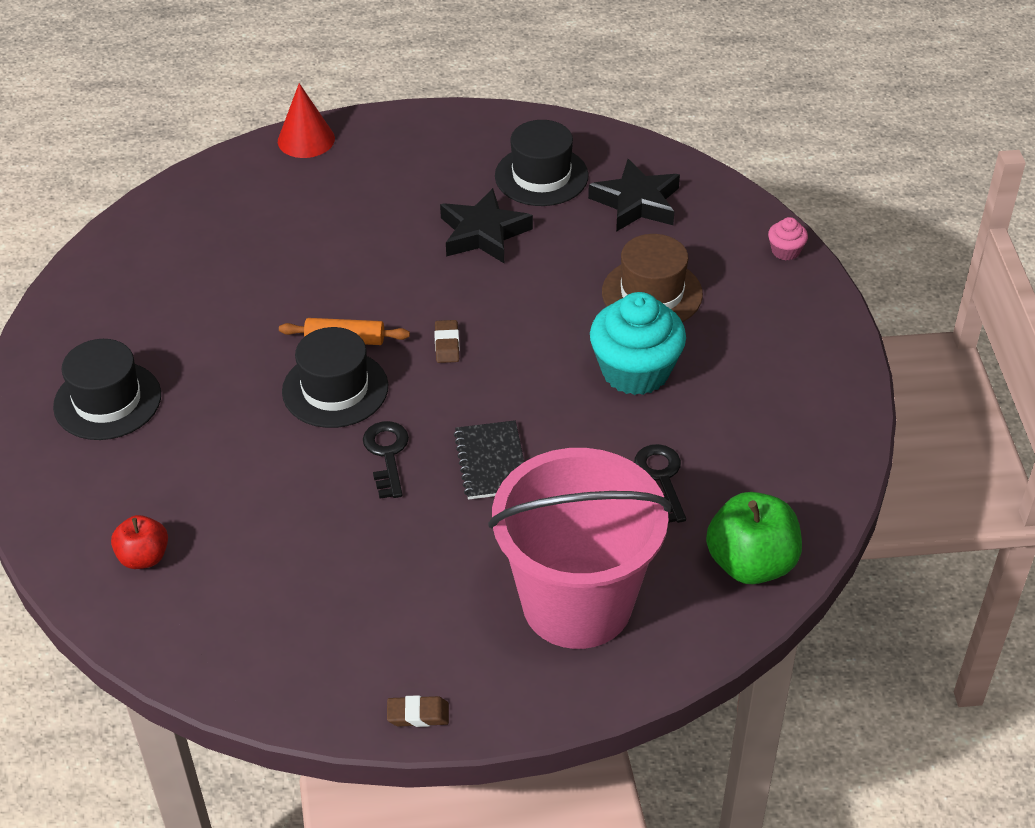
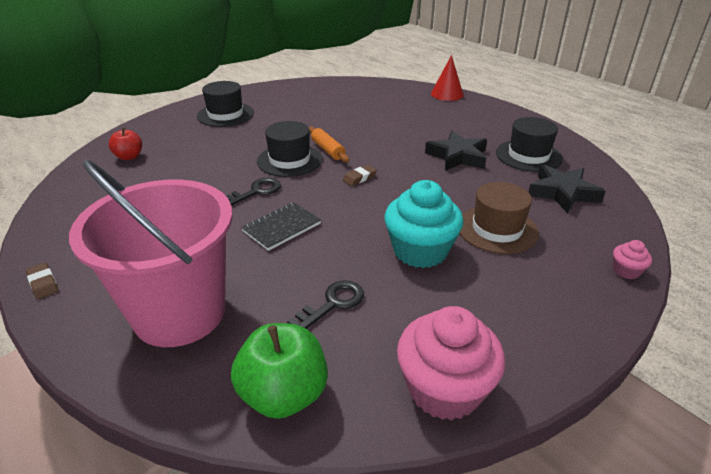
camera: 55 degrees right, 10 degrees down
(822, 457) = (444, 389): none -> pink cupcake

